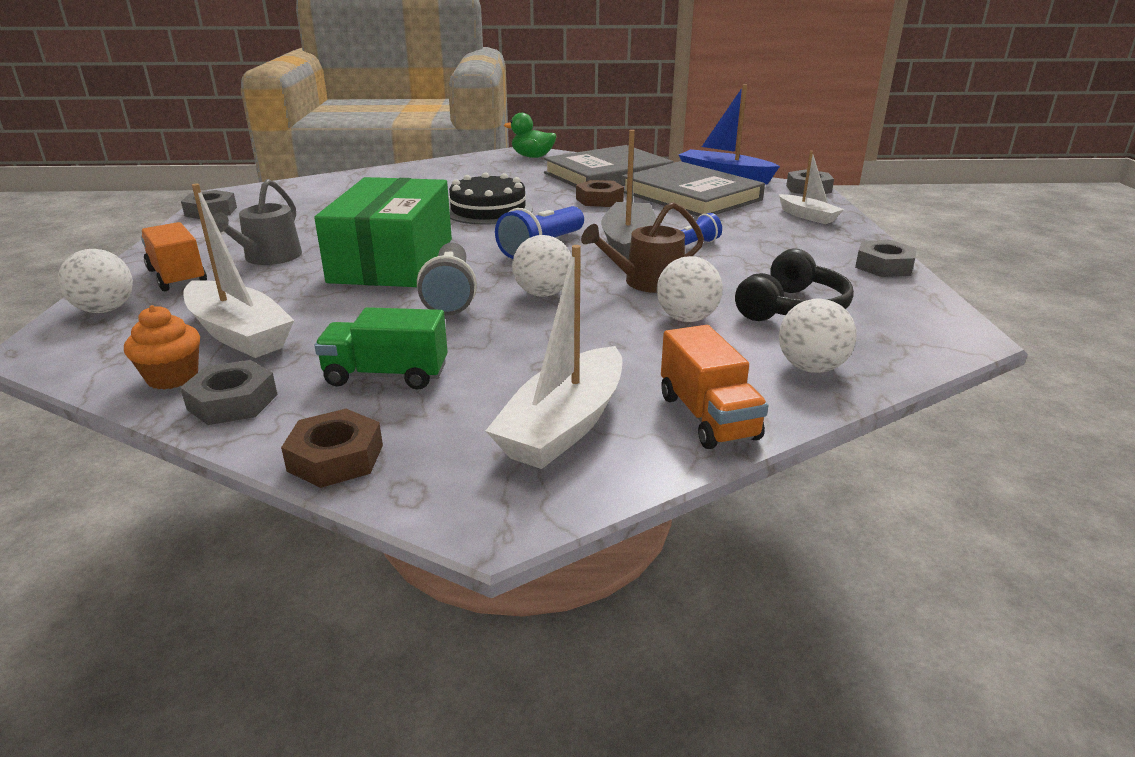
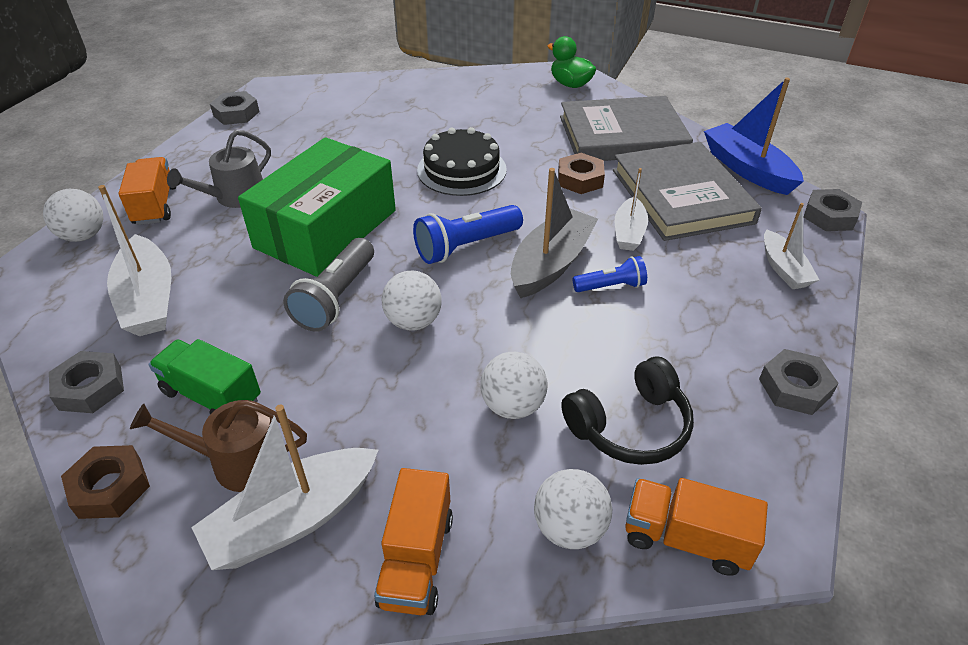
camera: 25 degrees right, 15 degrees up
(172, 377) = (73, 341): orange cupcake -> none
(647, 282) = (520, 334): brown watering can -> brown watering can (239, 461)
(672, 218) = (629, 232): none -> white boat
(901, 351) = (685, 538): none -> orange truck

